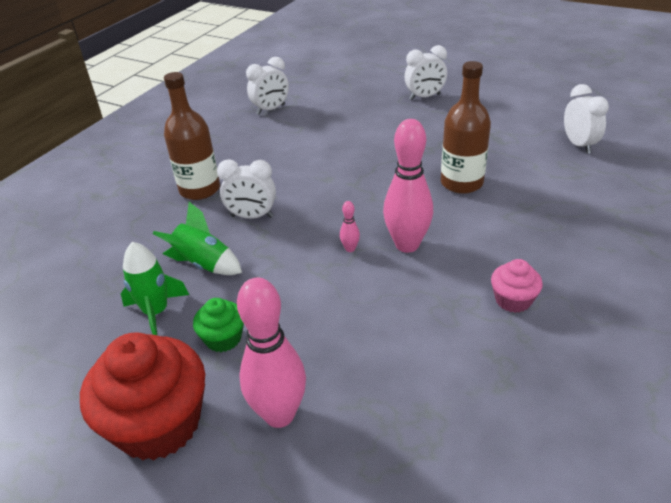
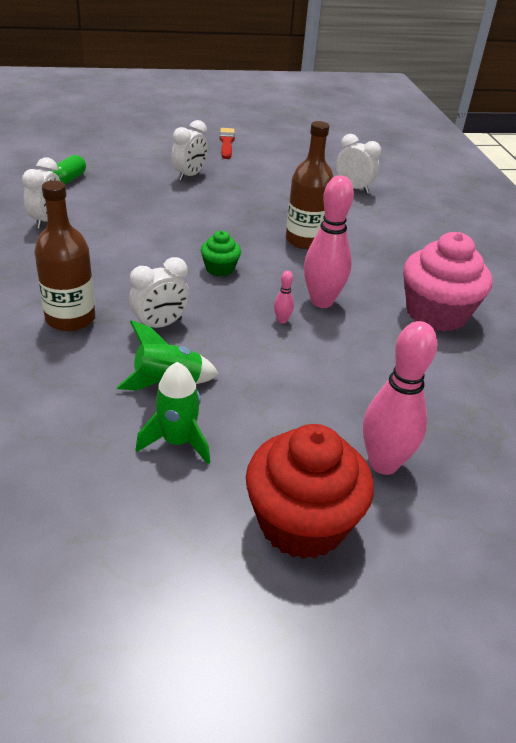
camera: 45 degrees left, 0 degrees up
(223, 338) = (268, 433): green cupcake -> green cupcake (220, 269)
(324, 80) = (69, 179): none -> green capsule
(496, 73) = (226, 143): none -> red brush
(513, 300) = (436, 313): pink cupcake -> pink cupcake, size x2.03

